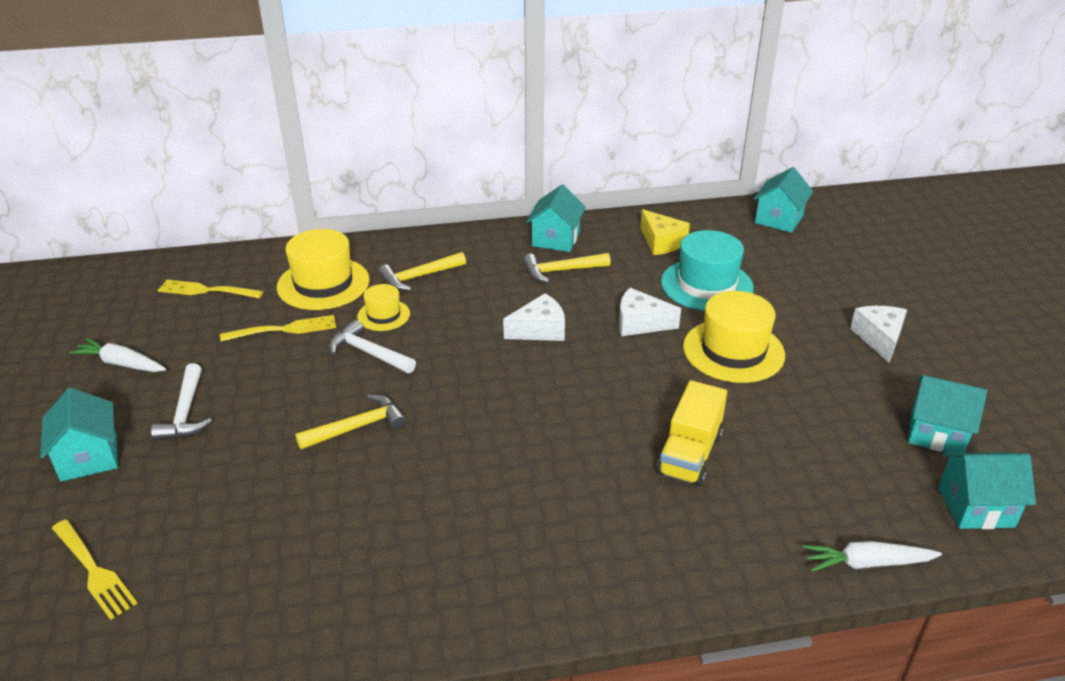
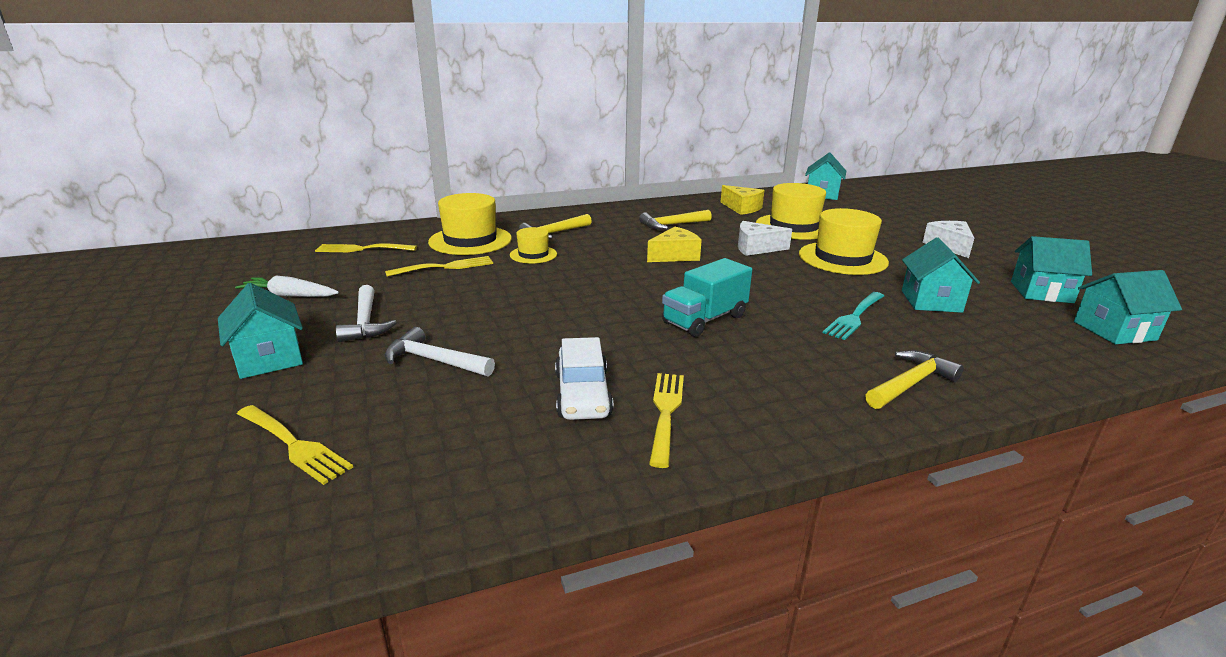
camera: 10 degrees left, 10 degrees down
(357, 427) = (542, 320): yellow hammer -> yellow hammer (910, 384)
(360, 538) = (582, 394): none -> white car
(369, 353) = (530, 276): white hammer -> white hammer (434, 361)
(429, 571) = (666, 412): none -> yellow fork
(525, 442) = (704, 319): none -> turquoise truck
(539, 330) = (675, 256): white cheese -> yellow cheese
(555, 239) = (657, 210): turquoise house -> turquoise house (931, 301)
(689, 454) = (854, 317): yellow truck -> turquoise fork
(706, 285) = (794, 227): turquoise hat -> yellow hat
(867, 563) = (1062, 372): white carrot -> none

